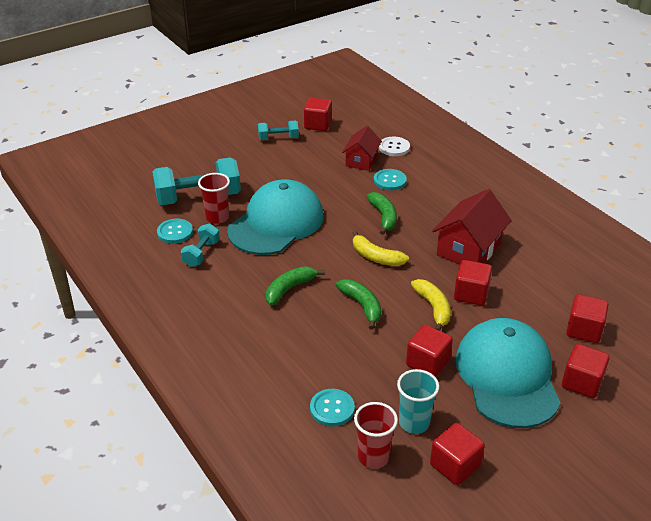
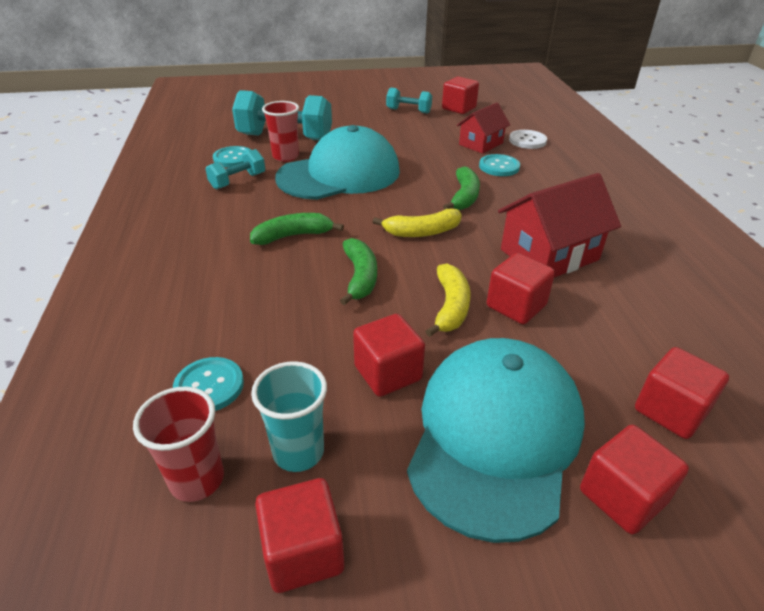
camera: 25 degrees right, 0 degrees up
(376, 257) = (422, 232): yellow banana -> yellow banana turned 75 degrees counterclockwise

